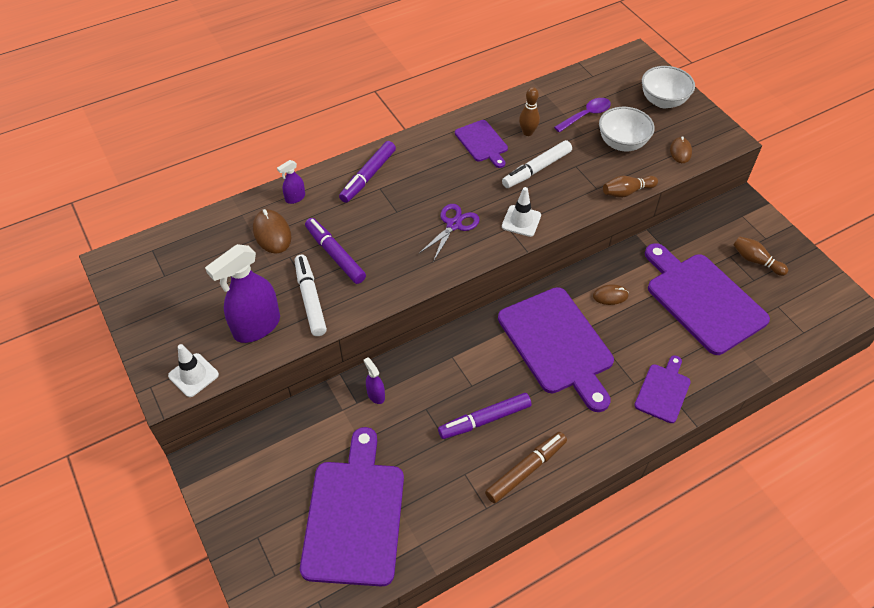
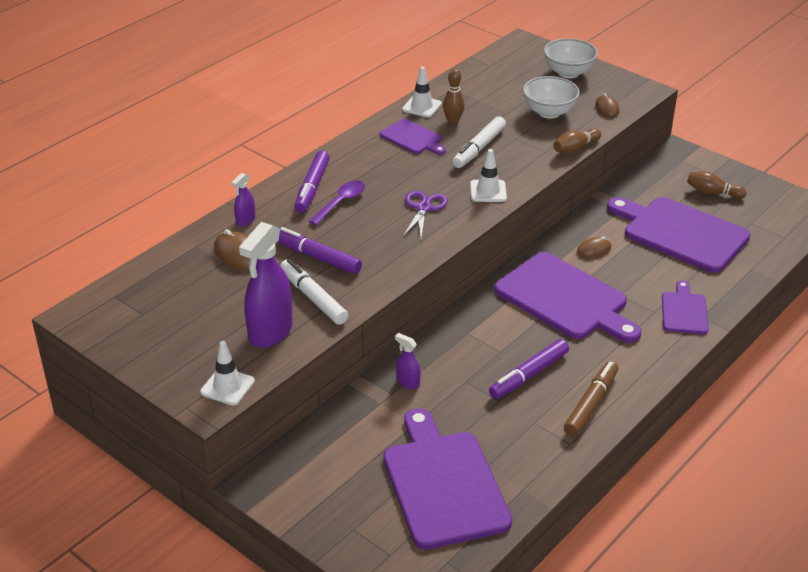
camera: 20 degrees left, 15 degrees down
(507, 109) = (422, 107): none -> white traffic cone
(586, 115) = (502, 97): purple spoon -> purple spoon (341, 202)

